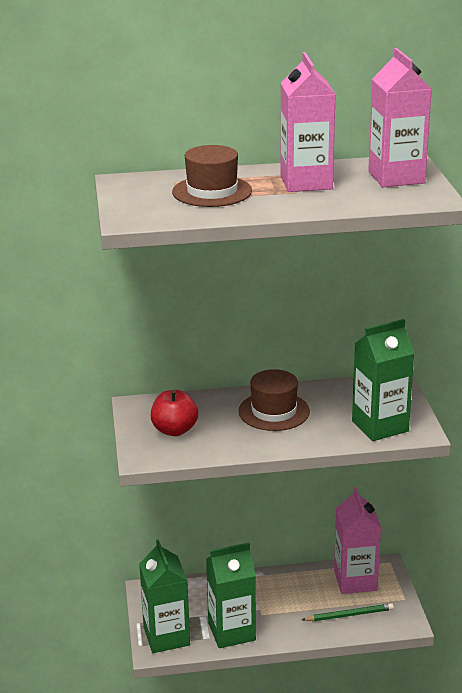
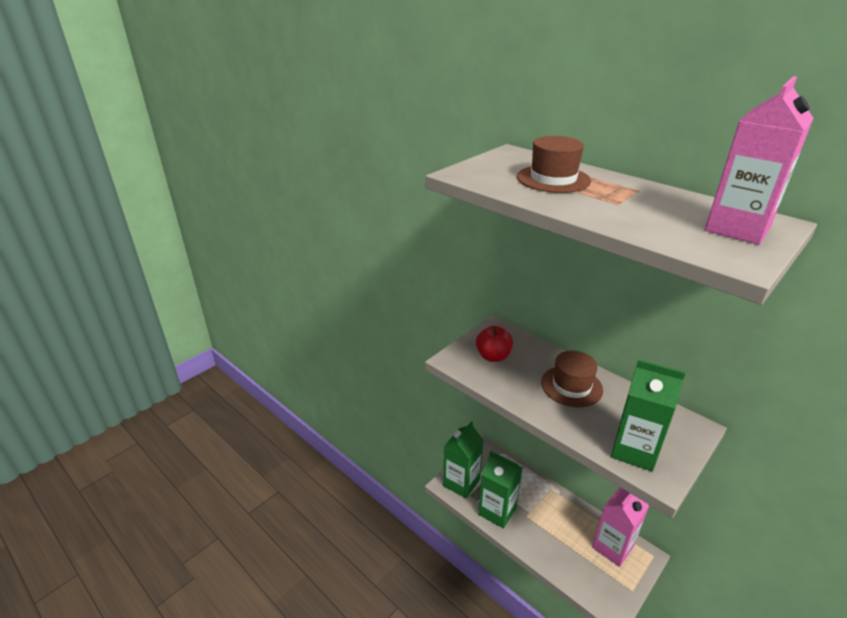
camera: 50 degrees right, 5 degrees up
(306, 182) = (640, 200): pink carton -> none
(349, 615) = (580, 566): green pencil -> none

